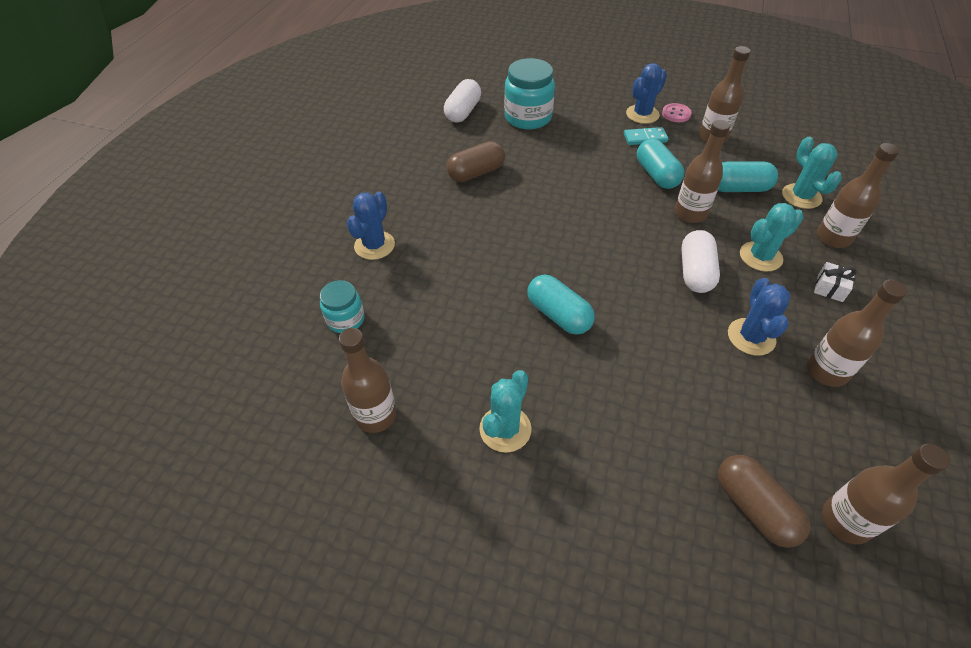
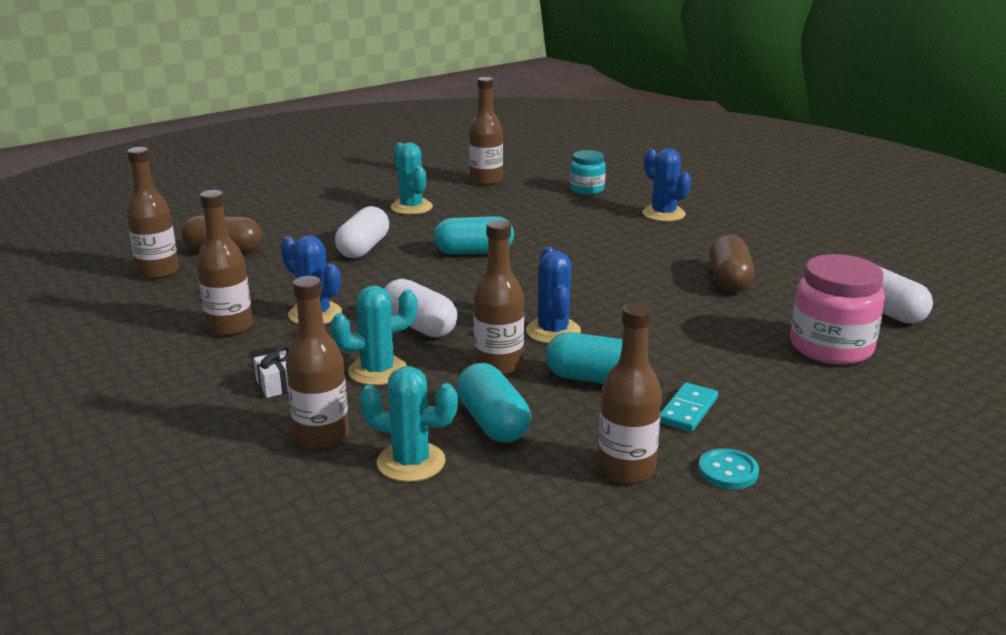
camera: 125 degrees right, 25 degrees down
(528, 117) = (831, 347): turquoise jar -> pink jar
(628, 394) = (363, 248): none -> white capsule
(642, 114) = (756, 439): blue cactus -> blue cactus (553, 331)
(676, 114) = (728, 471): pink button -> turquoise button
(738, 188) = (493, 423): turquoise capsule -> turquoise capsule turned 60 degrees counterclockwise
(760, 256) = (378, 371): turquoise cactus -> turquoise cactus turned 60 degrees clockwise

